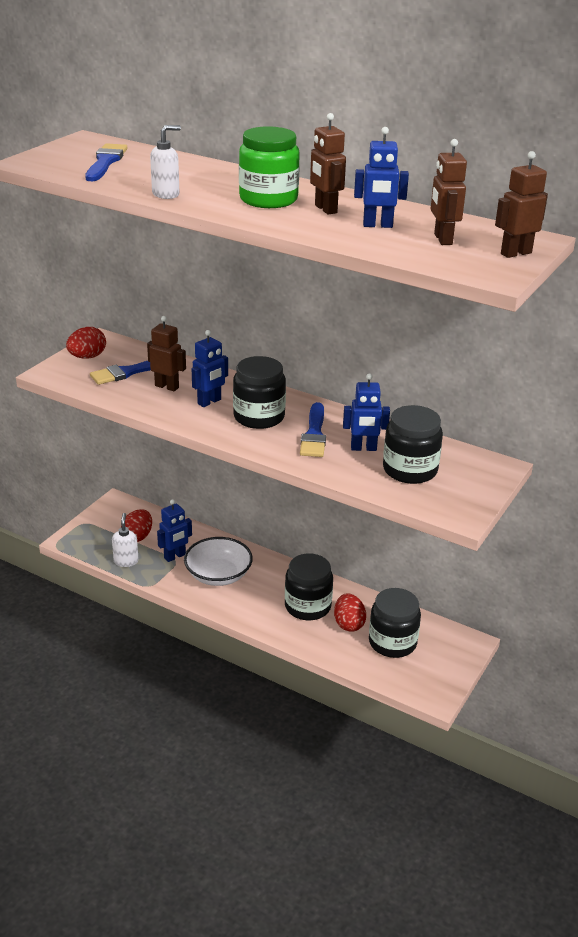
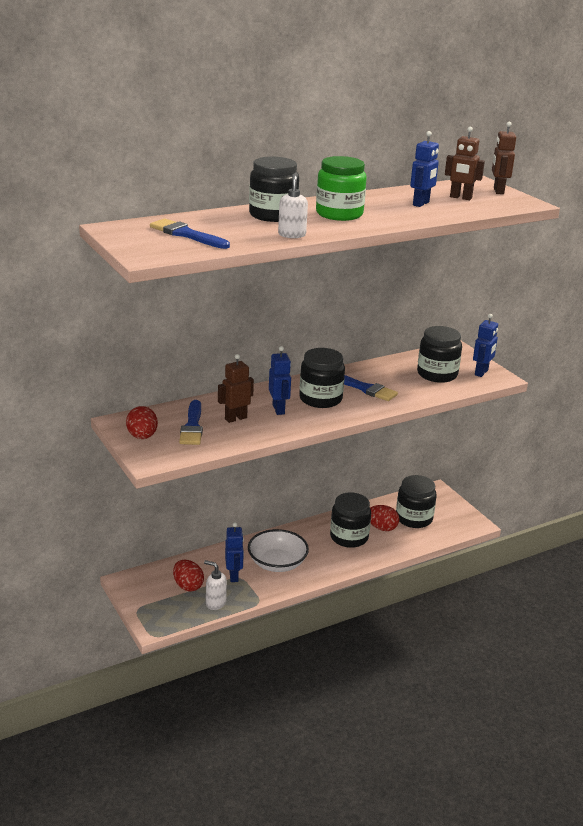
camera: 60 degrees left, 5 degrees down
(216, 177) = (273, 215): none -> black jar
(325, 209) = (376, 207): brown robot -> none
(363, 448) = (398, 379): blue robot -> blue robot (481, 373)

